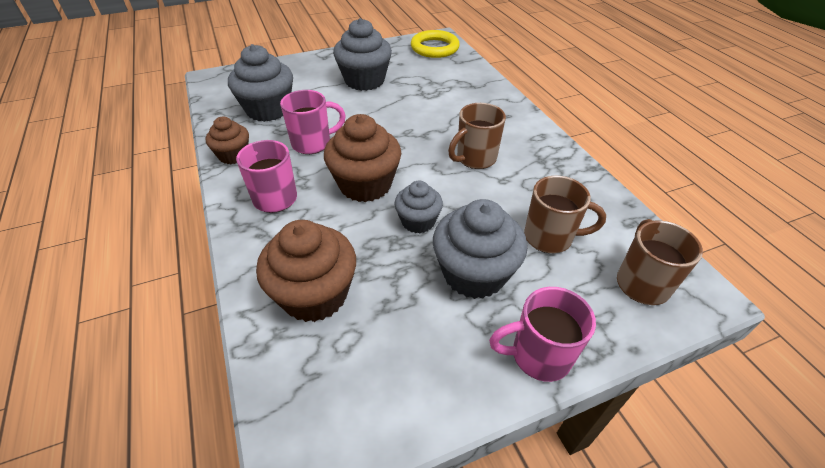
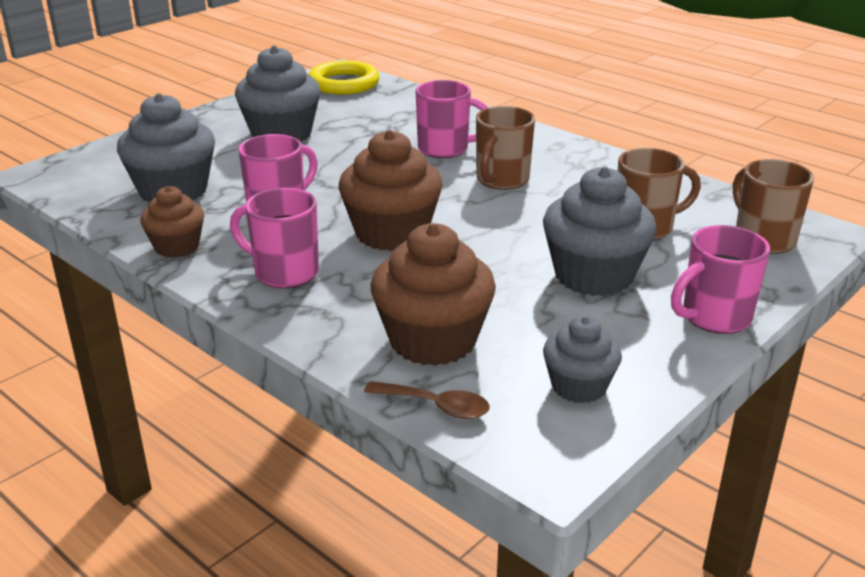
camera: 25 degrees left, 15 degrees down
(267, 360) = (435, 406): none -> brown spoon
(418, 221) = (489, 250): grey cupcake -> grey cupcake (578, 386)
(457, 120) = (445, 149): none -> pink mug

